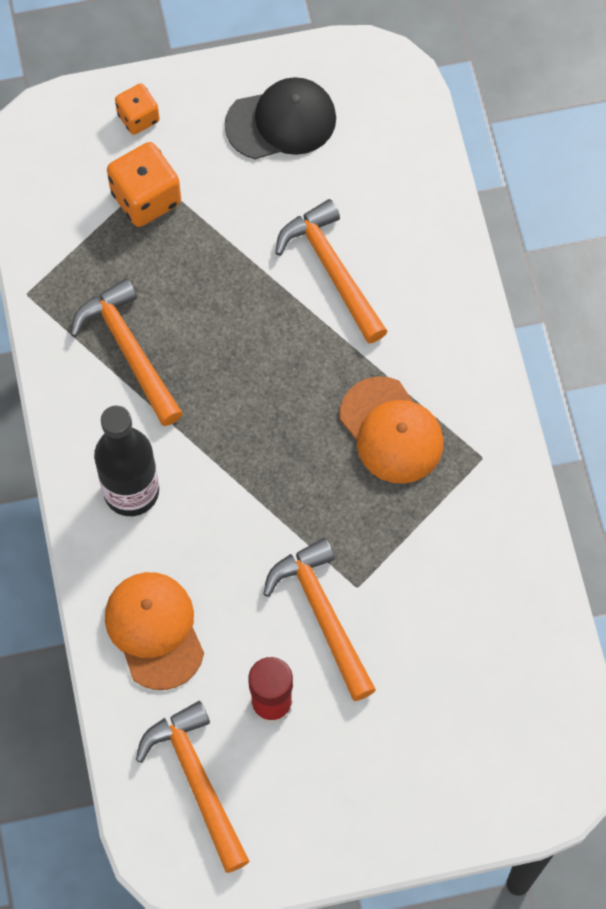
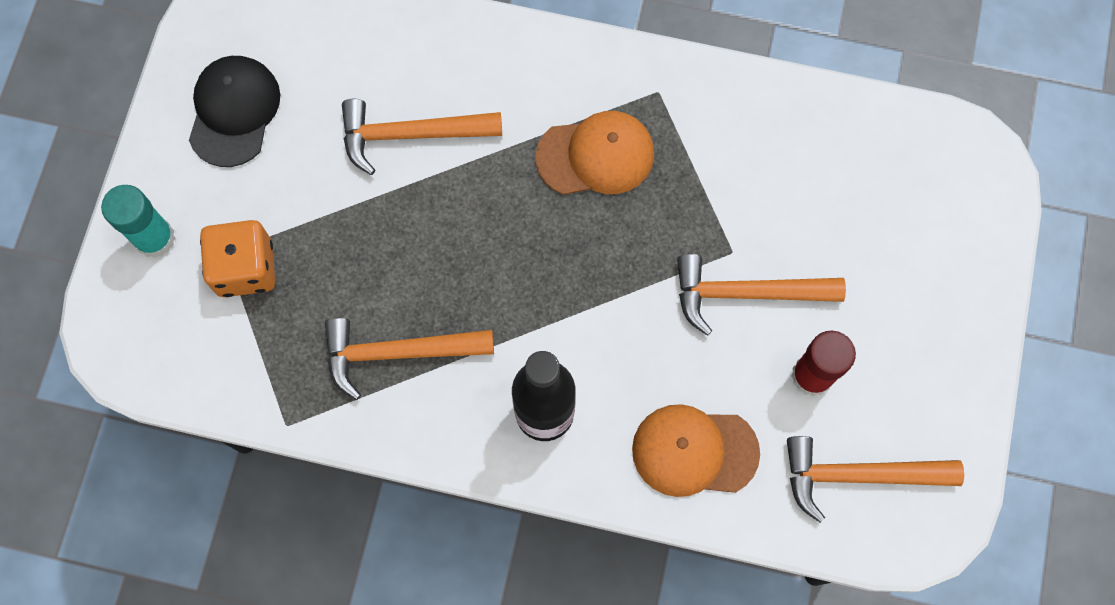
camera: 65 degrees left, 5 degrees up
(138, 117) = (155, 238): orange dice -> turquoise glue stick

